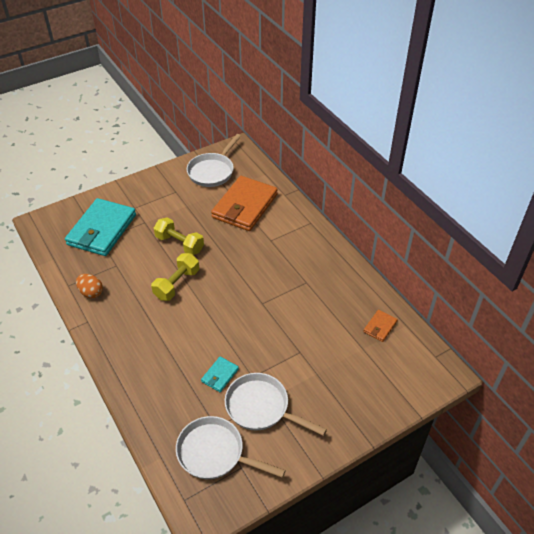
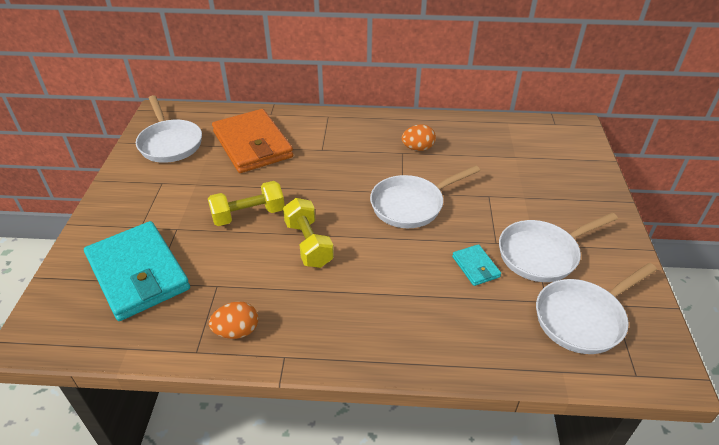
camera: 55 degrees left, 5 degrees down
(253, 314) = (411, 205): none -> white pan
(319, 288) = (418, 148): none -> orange egg
(380, 327) = (497, 136): orange wallet -> none

